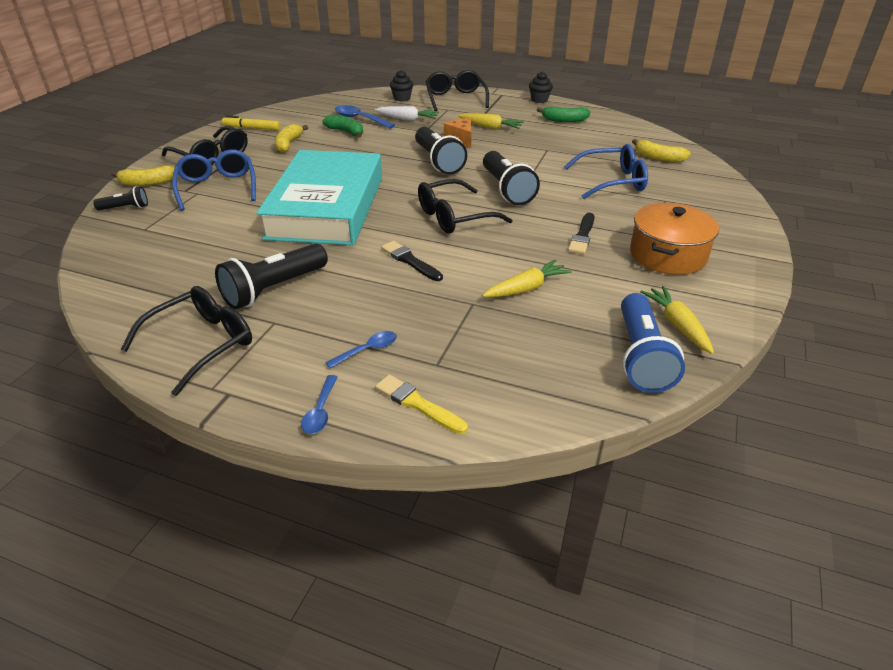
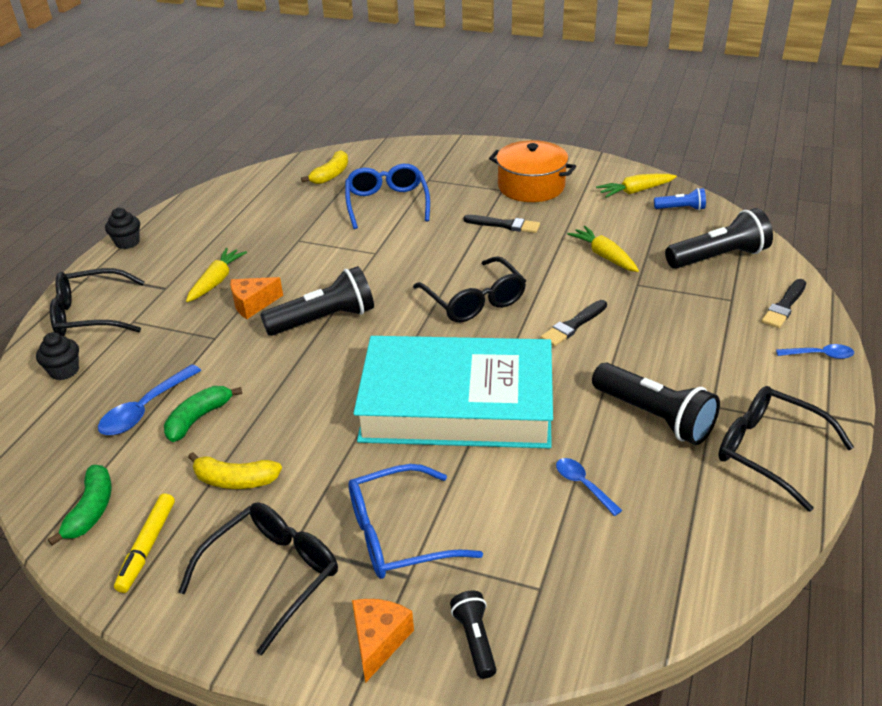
camera: 90 degrees left, 0 degrees up
(147, 183) = (379, 641): yellow banana -> orange cheese
(367, 350) = (730, 338): blue spoon -> blue spoon (583, 485)
(408, 119) = (162, 357): white carrot -> none
(417, 404) = (784, 306): yellow brush -> black brush
(506, 190) = (406, 267): black flashlight -> black flashlight (718, 257)
(564, 120) = (208, 226): green banana -> green banana (91, 510)
(641, 357) = (681, 208): blue flashlight -> blue flashlight, size x0.53

